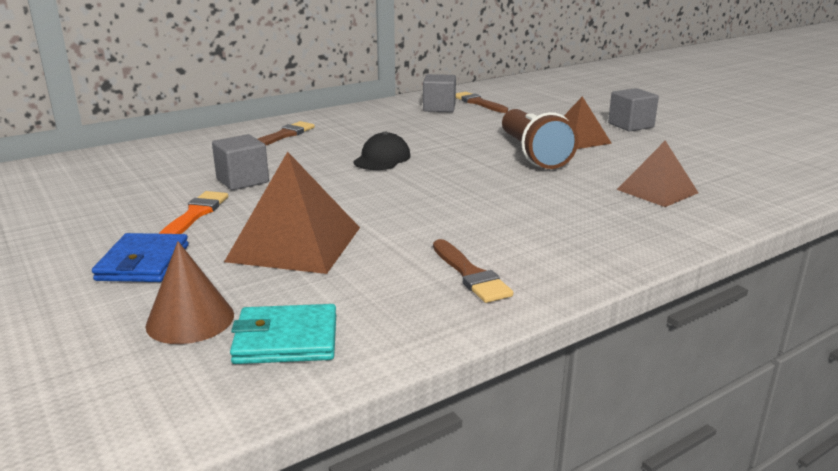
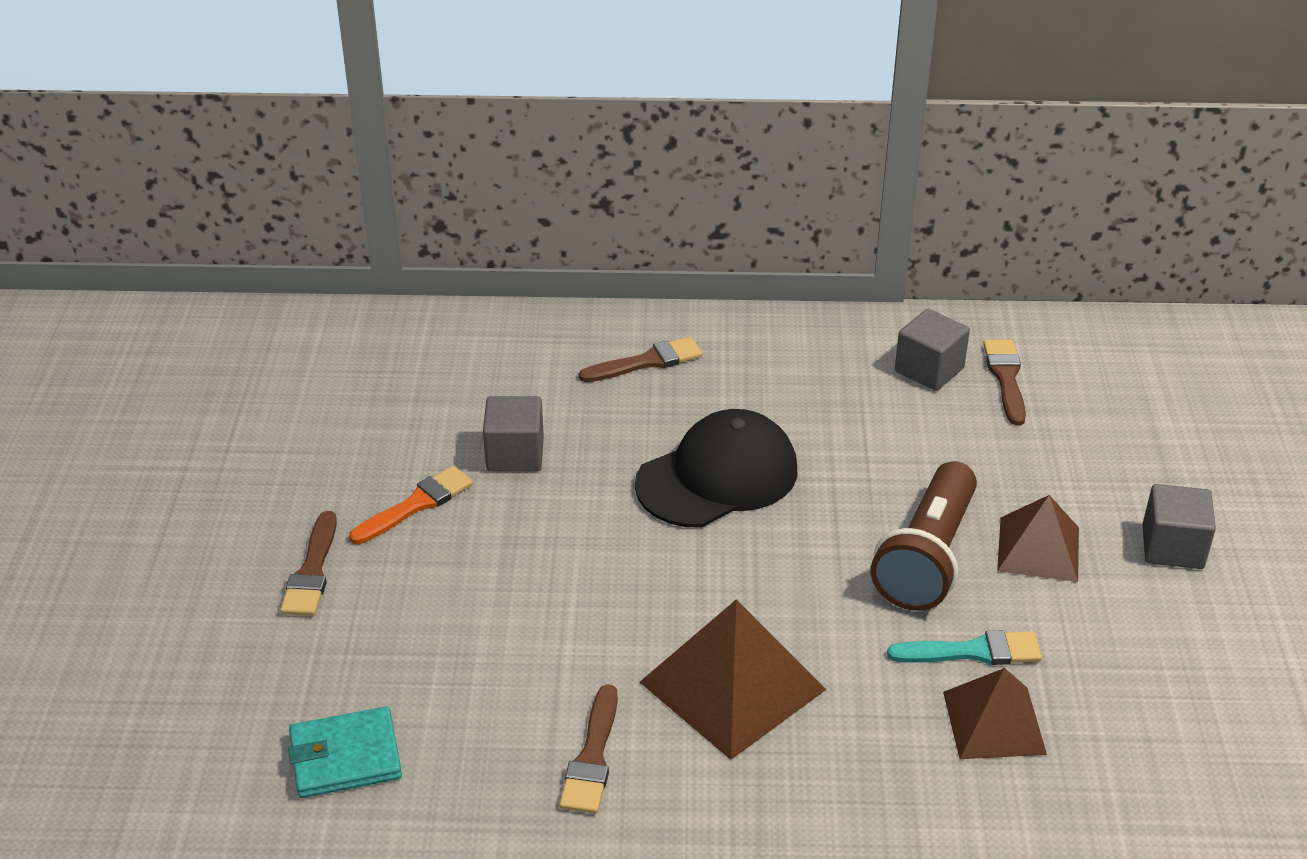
camera: 35 degrees right, 15 degrees up
(143, 262) = (312, 571): blue wallet -> brown brush
(190, 320) = (291, 684): brown cone -> none
(286, 339) = (345, 757): turquoise wallet -> turquoise wallet turned 45 degrees counterclockwise
(295, 244) = (470, 611): brown pyramid -> brown pyramid (732, 685)
(382, 158) = (718, 477): black cap -> black cap, size x1.68
(606, 174) = (972, 652): none -> turquoise brush

